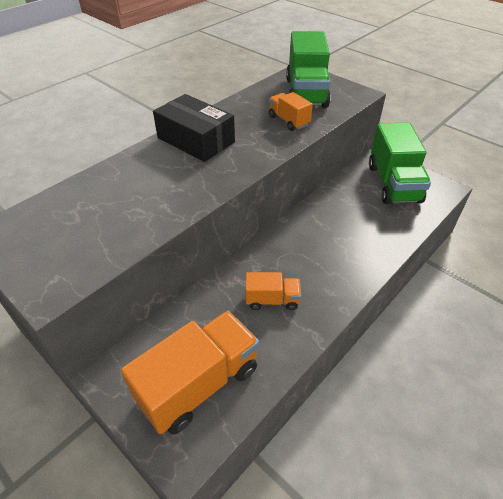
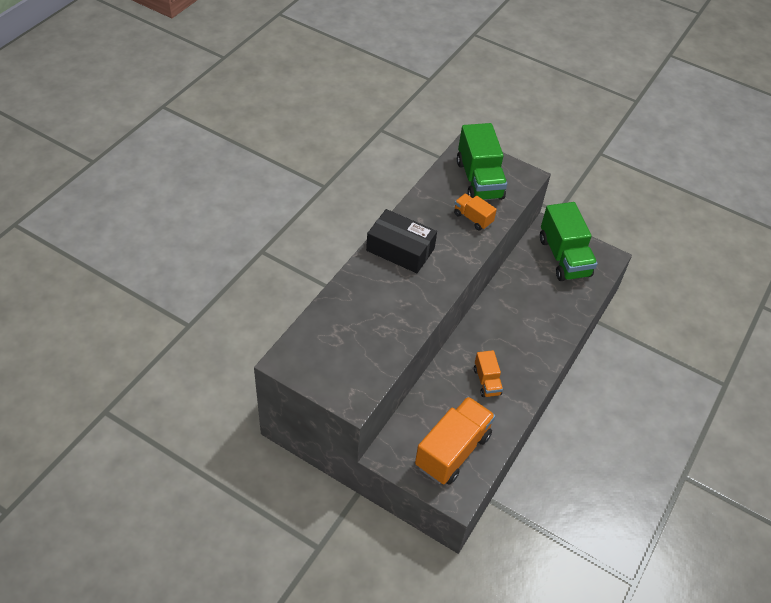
camera: 15 degrees left, 5 degrees up
(272, 300) = (487, 381): orange truck -> orange truck turned 90 degrees clockwise

